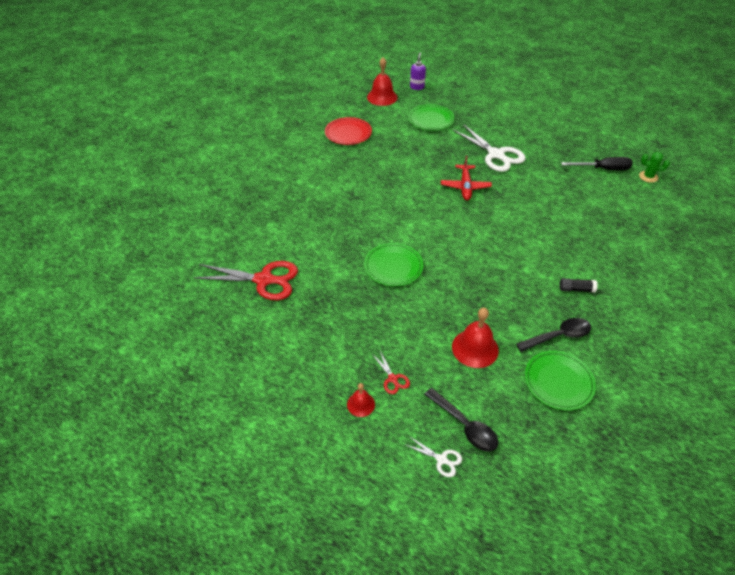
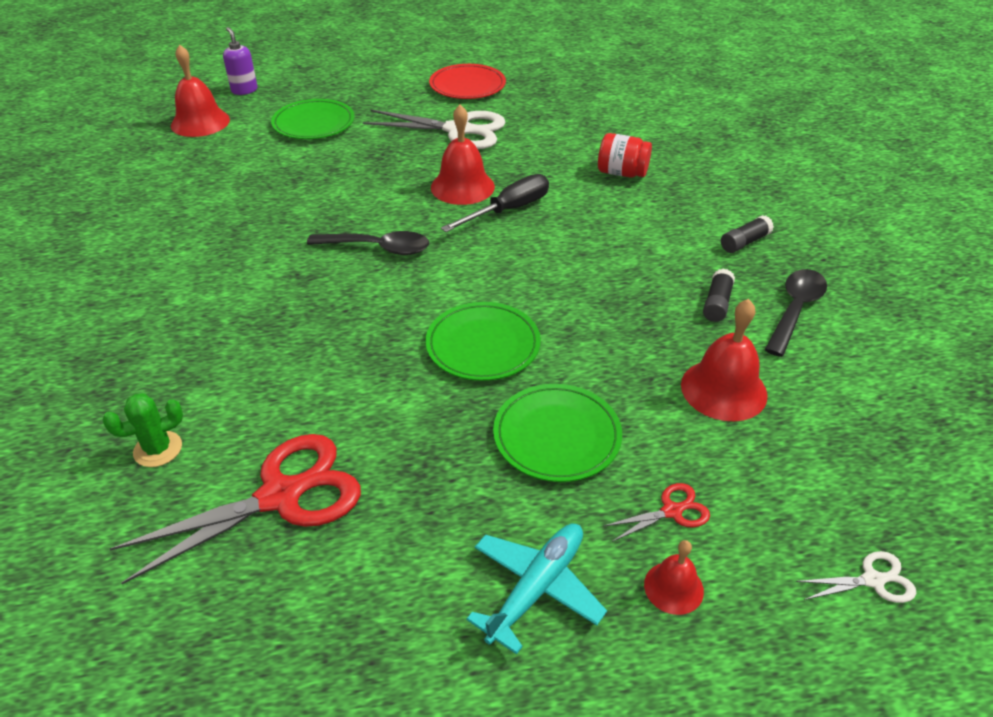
camera: 40 degrees left, 5 degrees down
(313, 369) = (536, 588): none -> turquoise plane
(348, 133) = (195, 193): red plate -> red plate (467, 86)
(392, 379) = (672, 511): red scissors -> red scissors turned 45 degrees counterclockwise
(464, 425) = (839, 506): black spoon -> black spoon (377, 248)
(465, 186) = (462, 187): red plane -> red bell
(521, 310) = (717, 303): none -> black glue stick
(555, 219) = (622, 173): none -> red jar
(558, 382) = (864, 366): green plate -> green plate (557, 436)
(603, 169) = (607, 93): black screwdriver -> black screwdriver (509, 210)
(648, 177) = (664, 81): green cactus -> green cactus (158, 449)

